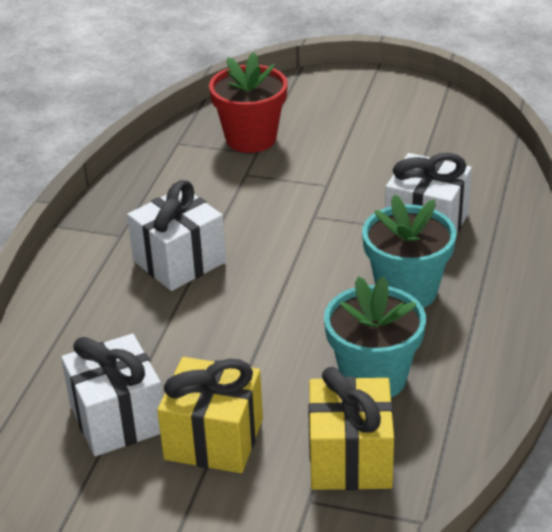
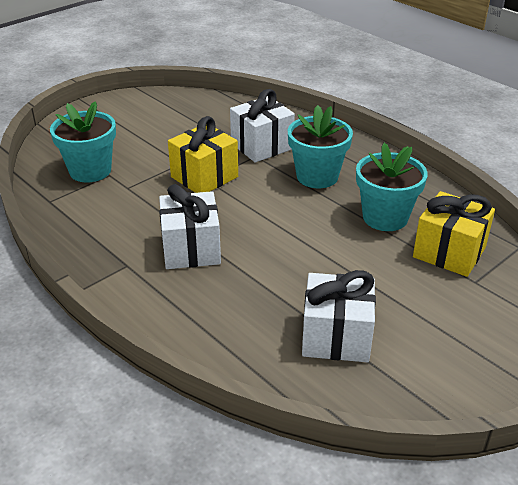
camera: 60 degrees left, 0 degrees up
(214, 439) = (391, 299): yellow gift -> yellow gift (204, 177)
(251, 138) = (90, 171): red flower pot -> turquoise flower pot

